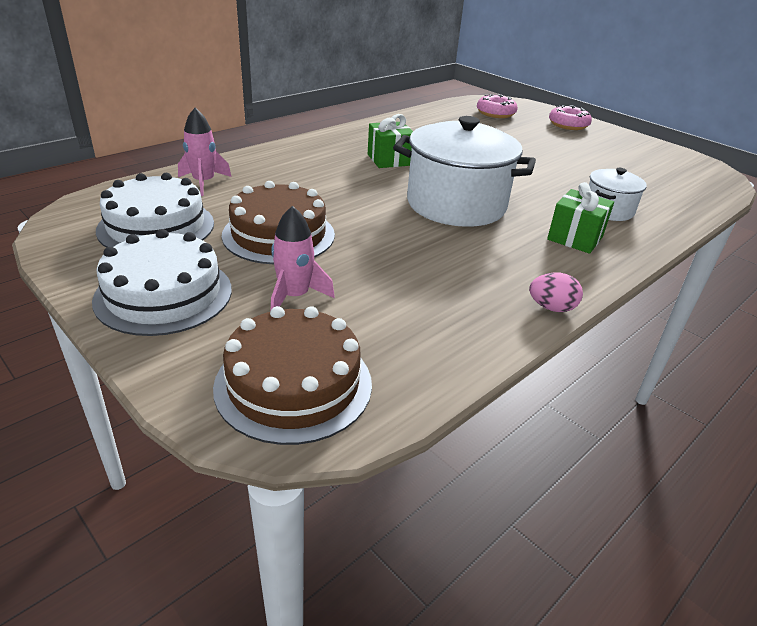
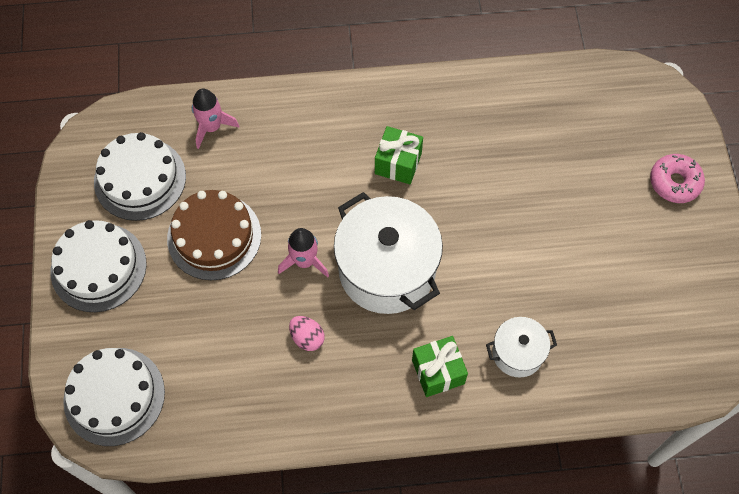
camera: 40 degrees right, 30 degrees up
(293, 384) = (114, 396): brown cake -> white cake
(294, 296) = (172, 317): pink rocket -> pink rocket (304, 261)
(495, 113) = (613, 115): pink donut -> none
(551, 308) = (326, 433): pink egg -> pink egg (307, 338)

